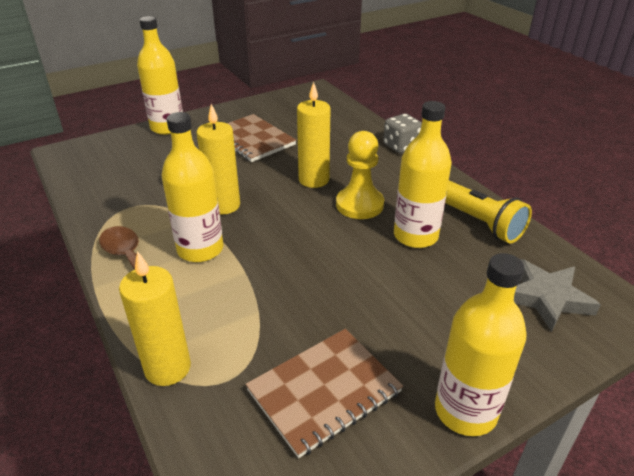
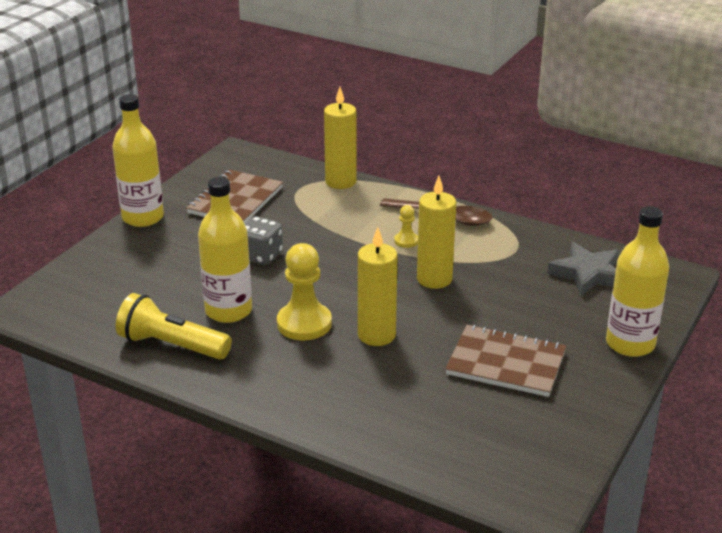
camera: 150 degrees right, 5 degrees down
(200, 249) = (406, 241): yellow bottle -> yellow pawn
(401, 146) = (311, 422): grey dice -> grey dice (261, 256)
(547, 298) = (93, 296): grey star -> grey star (588, 274)

